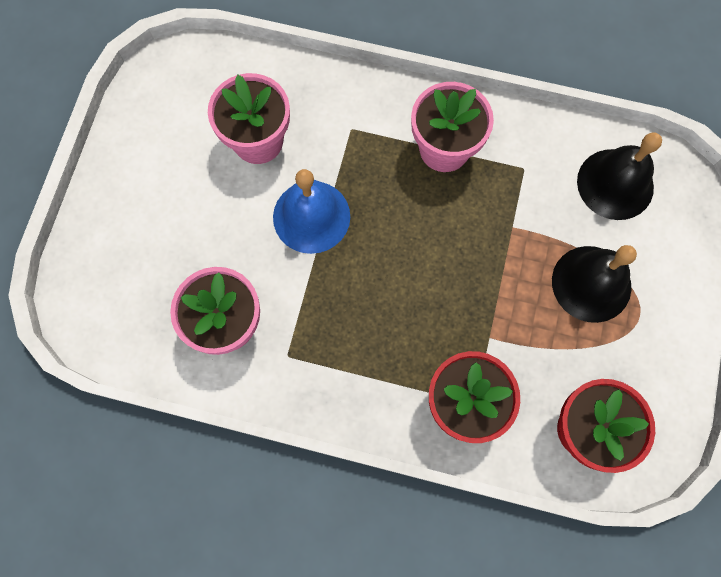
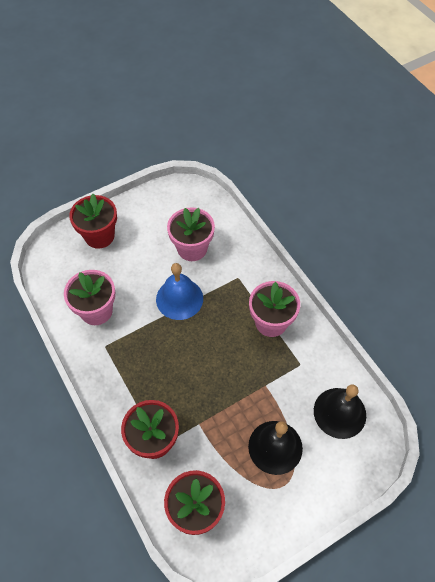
camera: 45 degrees right, 15 degrees down
(121, 229) = (99, 236): none -> red flower pot

